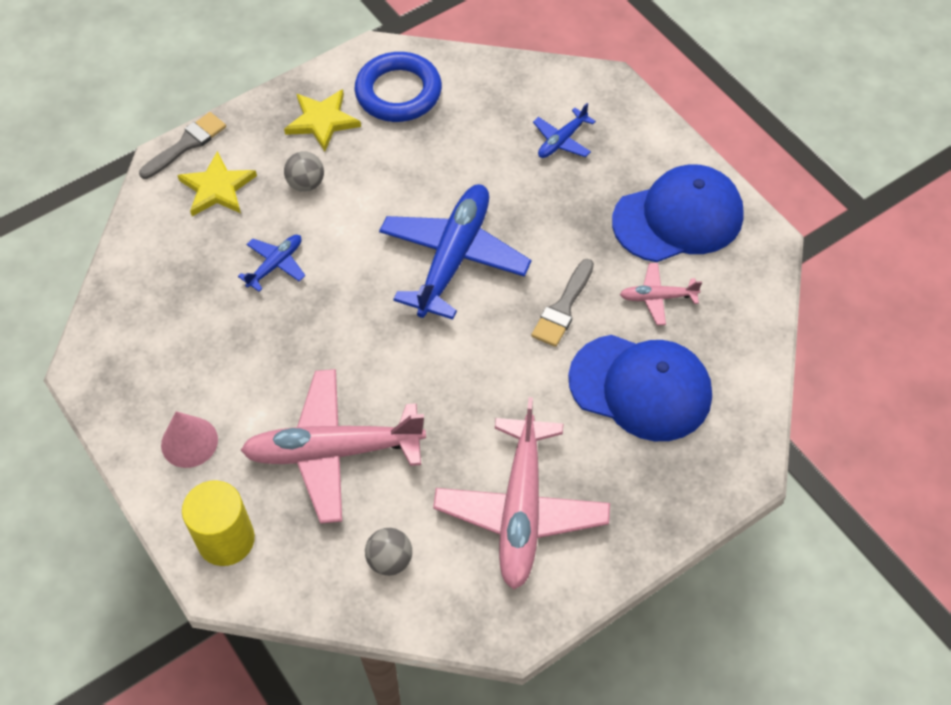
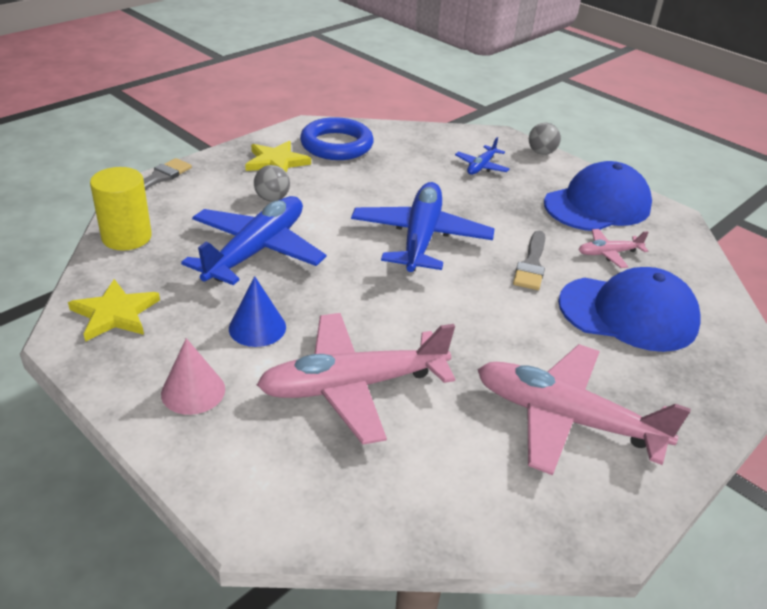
camera: 15 degrees left, 20 degrees down
(217, 188) = (190, 204): yellow star -> yellow star (115, 314)
(226, 540) = (252, 478): yellow cylinder -> yellow cylinder (126, 237)
(258, 371) = (257, 327): none -> blue cone
(276, 265) = (257, 251): blue plane -> blue plane, size x2.14
(390, 560) = (446, 478): grey ball -> grey ball (541, 152)
(521, 510) = (565, 418): pink plane -> pink plane turned 120 degrees clockwise

